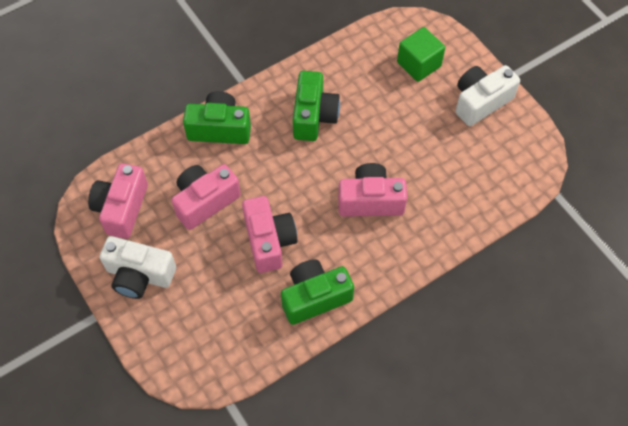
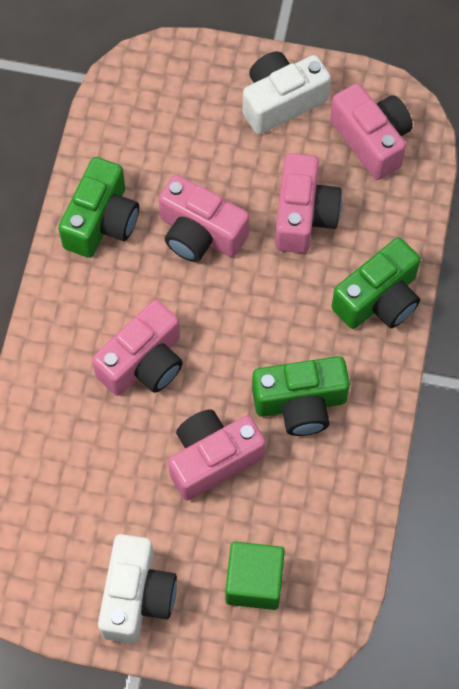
camera: 135 degrees right, 5 degrees up
(314, 116) = (300, 403): green camera -> green camera turned 60 degrees counterclockwise
(383, 128) = (213, 459): none -> pink camera

